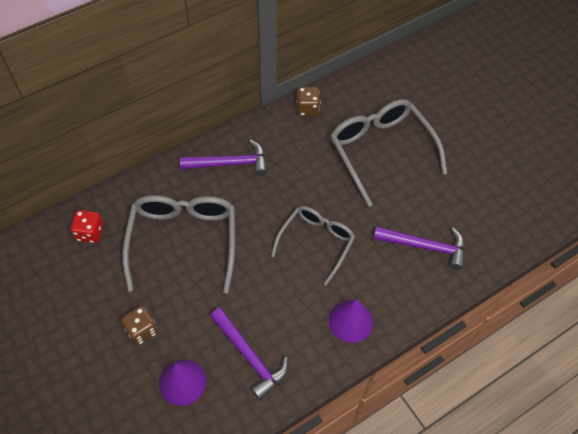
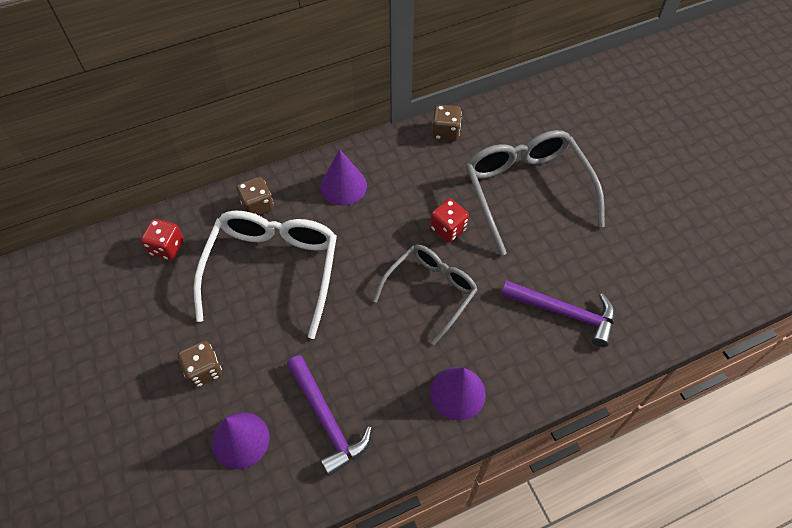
camera: 10 degrees right, 0 degrees up
(160, 188) = (257, 206): none -> brown dice
(183, 242) = (272, 271): grey glasses -> white glasses
(230, 164) = (343, 186): purple hammer -> purple cone
(322, 189) = (448, 229): none -> red dice

